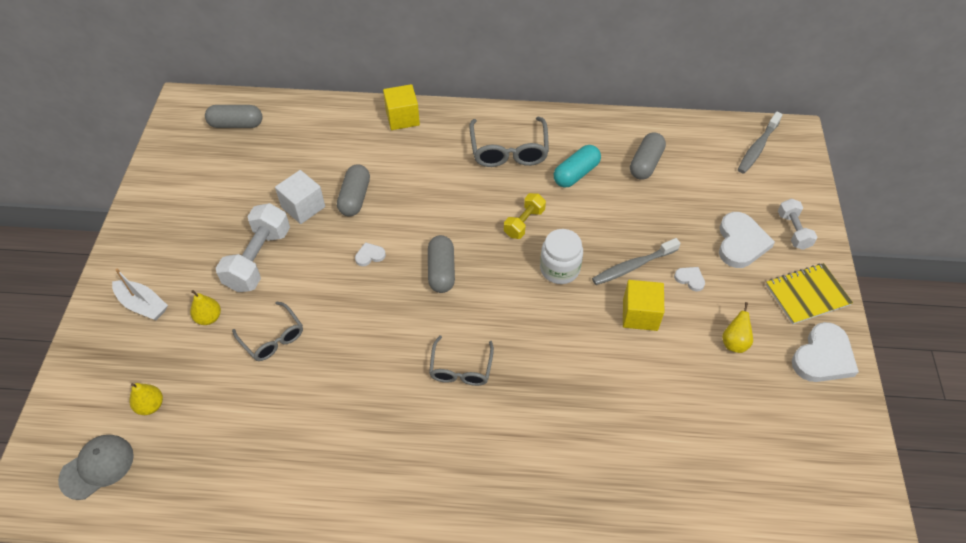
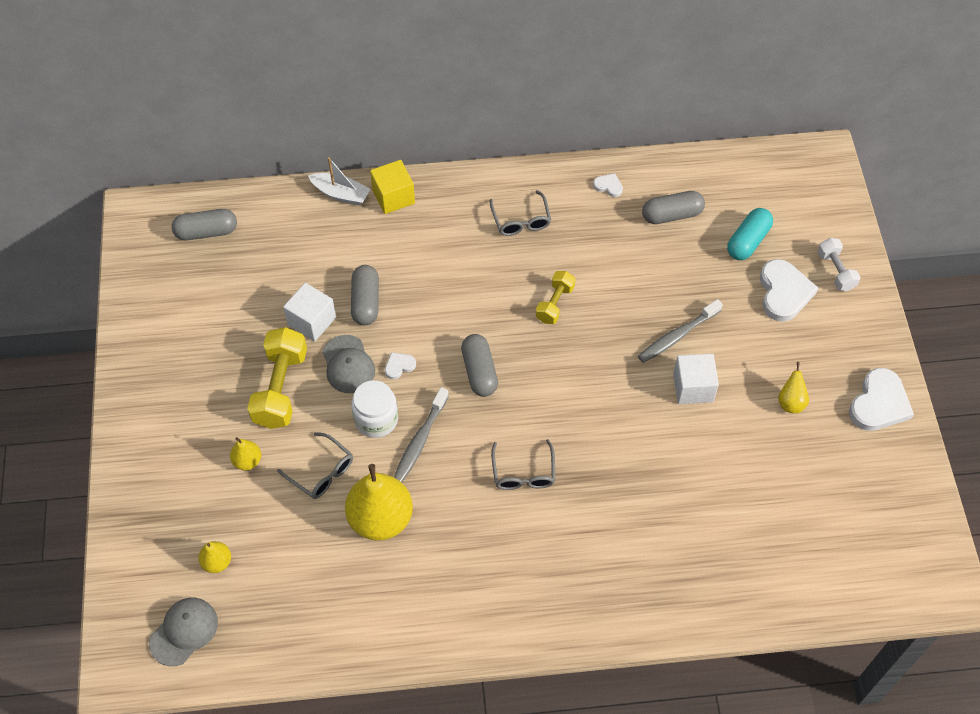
camera: 10 degrees left, 5 degrees up
(143, 305) = (172, 458): white boat -> white boat (341, 194)
(258, 259) = (280, 388): white dumbbell -> yellow dumbbell
(315, 390) = (381, 518): none -> yellow pear
(324, 248) = (348, 364): none -> grey cap
(509, 150) = (521, 220): grey glasses -> grey glasses, size x0.66
(559, 269) = (602, 350): white jar -> white jar (376, 419)
(576, 174) = (599, 238): turquoise capsule -> turquoise capsule (748, 241)
(640, 314) = (693, 387): yellow cube -> white cube
(646, 164) = (672, 215): grey capsule -> grey capsule turned 60 degrees clockwise
(690, 279) = (737, 341): white heart -> white heart (608, 186)
(757, 148) = (787, 178): grey toothbrush -> grey toothbrush (420, 440)
(807, 295) = (857, 340): yellow notebook -> none

